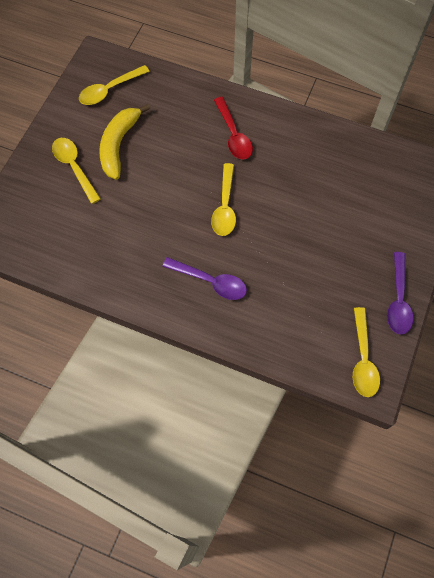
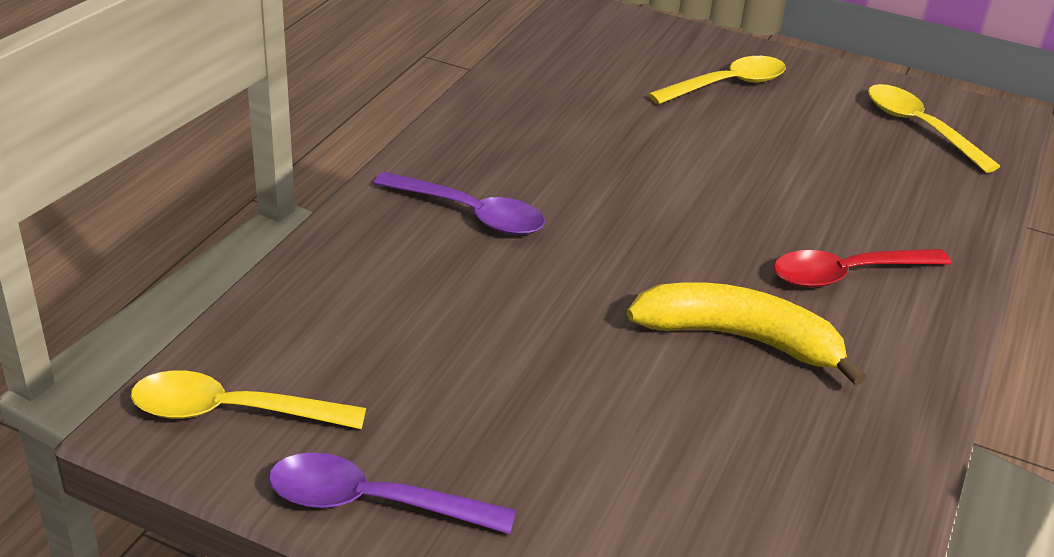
camera: 90 degrees right, 30 degrees down
(119, 145) = (786, 131): yellow banana -> yellow banana (739, 338)
(211, 281) = (471, 214): purple spoon -> purple spoon turned 90 degrees counterclockwise
(225, 207) = (650, 246): yellow spoon -> none

